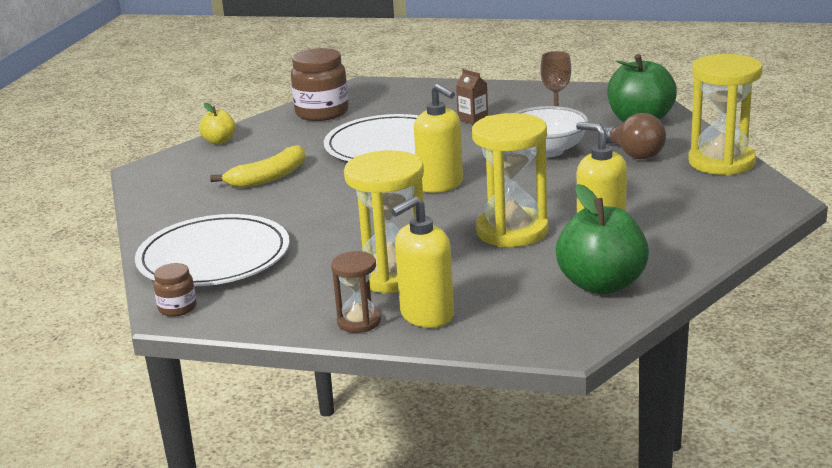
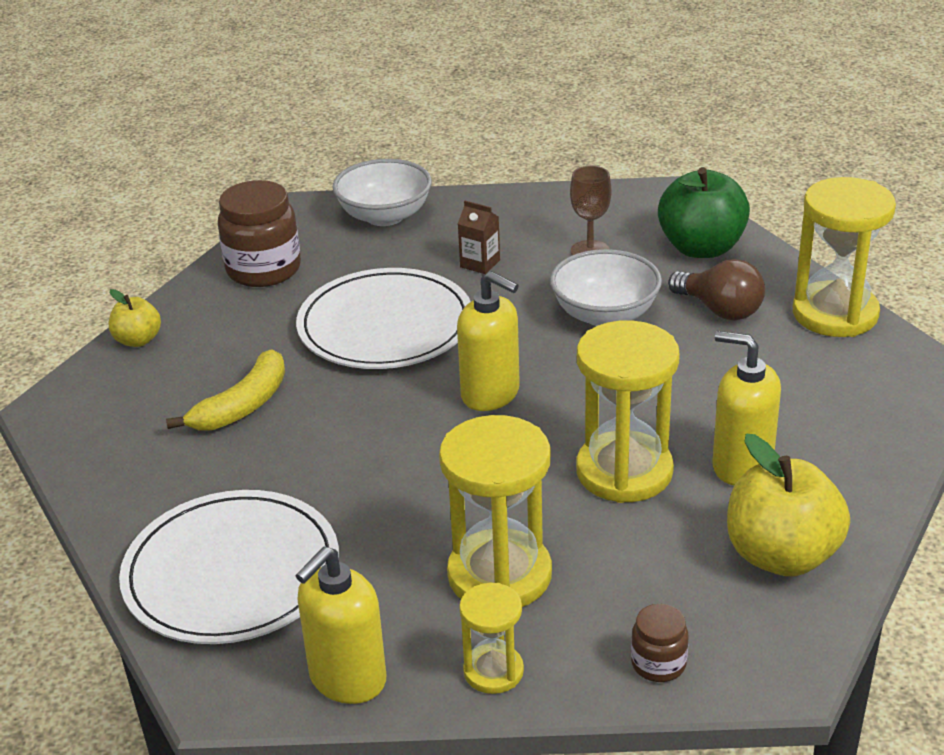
camera: 15 degrees left, 10 degrees up
(177, 308) = (223, 682): brown jar -> brown jar (658, 664)
(359, 322) = (493, 671): brown hourglass -> yellow hourglass
(420, 91) = (385, 216): none -> white bowl
(426, 315) = (579, 646): yellow soap dispenser -> yellow soap dispenser (347, 679)
(601, 284) = (781, 555): green apple -> yellow apple

